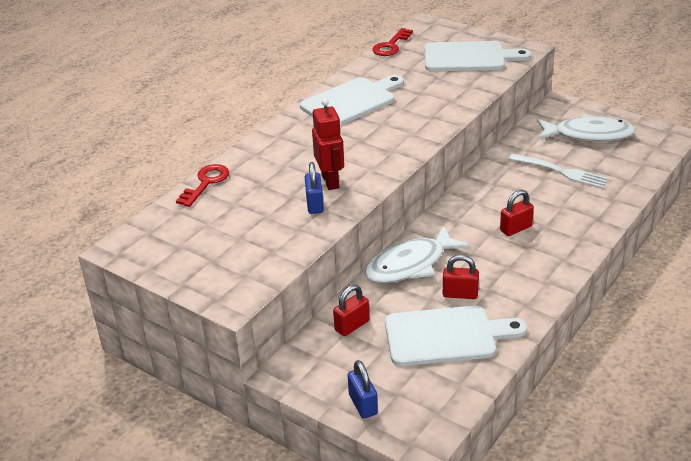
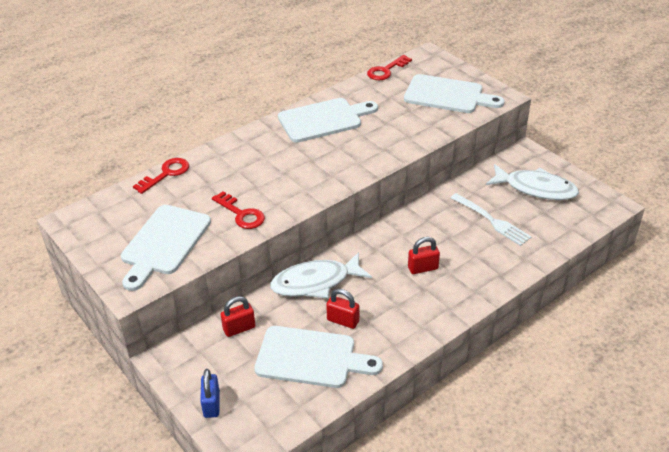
camera: 15 degrees right, 5 degrees up
(244, 248) = (164, 243): none -> white cutting board
(315, 204) = (241, 214): blue padlock -> red key
(330, 181) = (266, 194): red robot -> none

